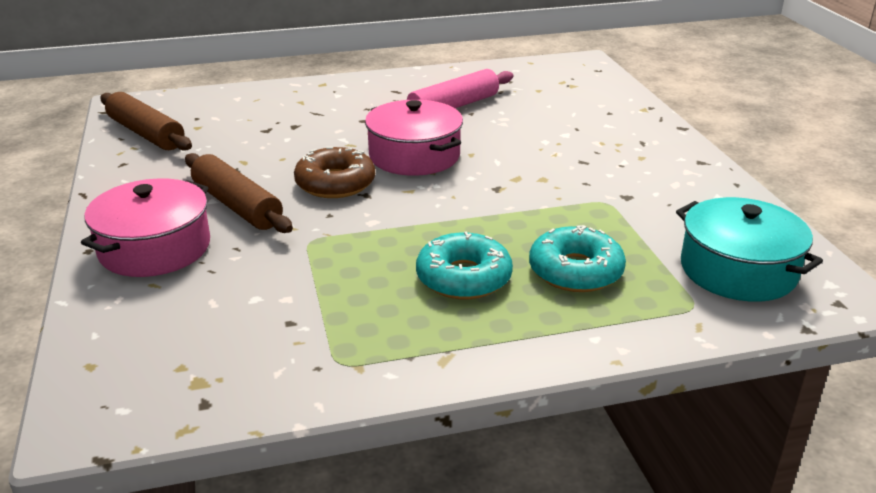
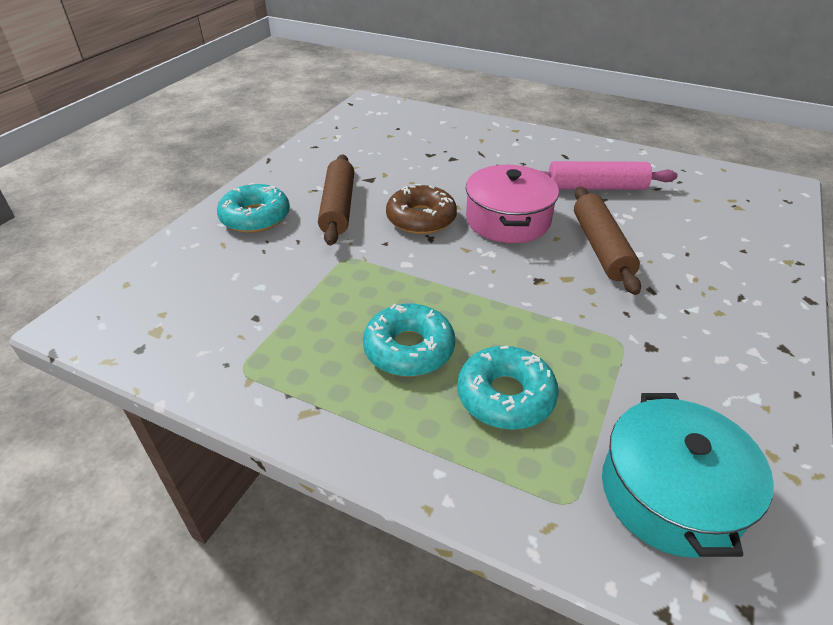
camera: 40 degrees right, 10 degrees up
(146, 133) = (354, 129): brown rolling pin -> brown rolling pin (601, 247)
(154, 248) = (255, 217): pink pot -> turquoise donut

